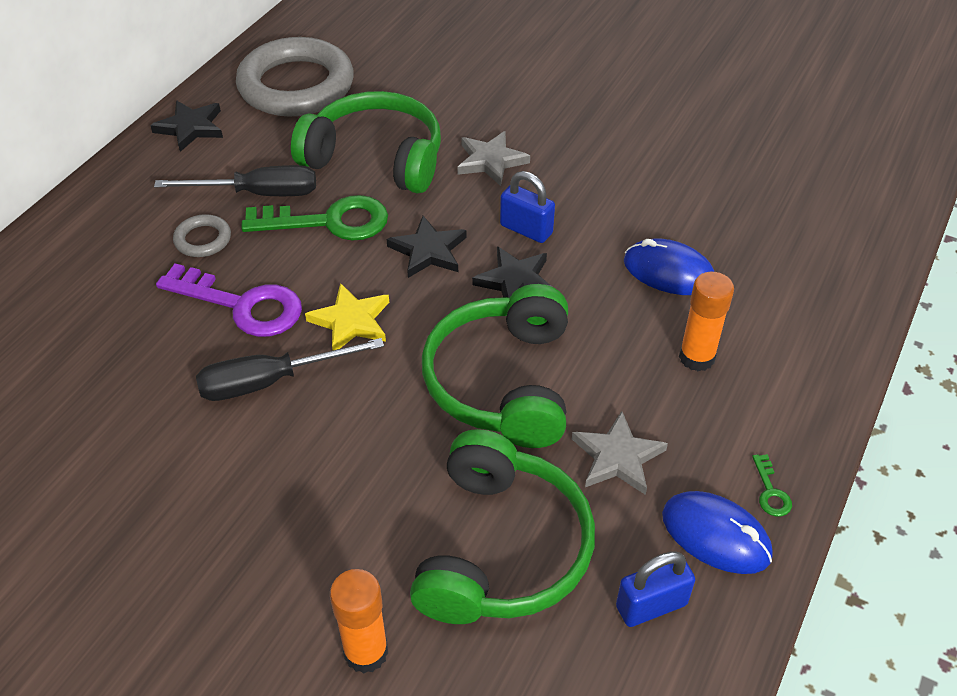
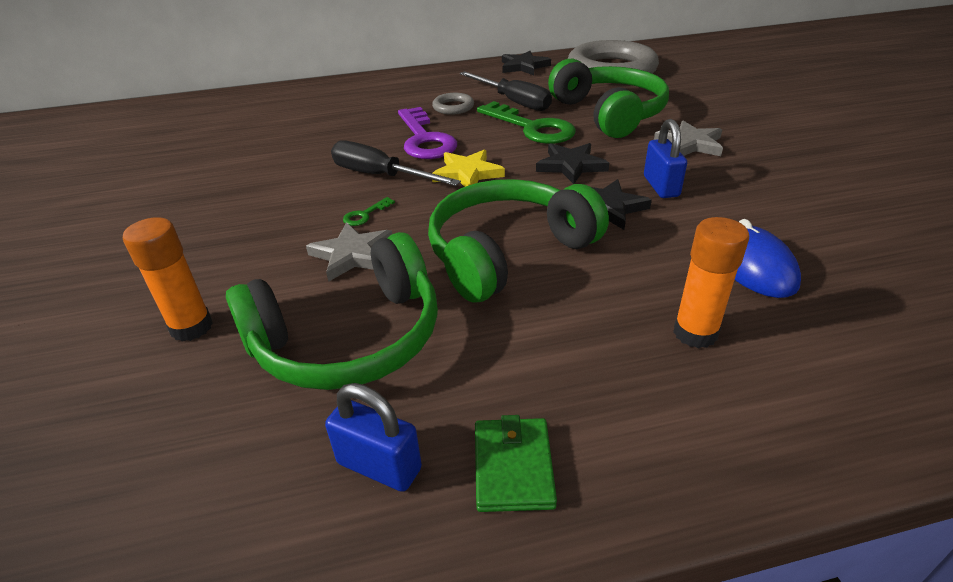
camera: 50 degrees right, 10 degrees down
(617, 457) = (518, 349): grey star -> grey star (352, 255)
(716, 535) = (513, 467): blue mouse -> green wallet
(770, 492) = (620, 480): green key -> green key (365, 215)

